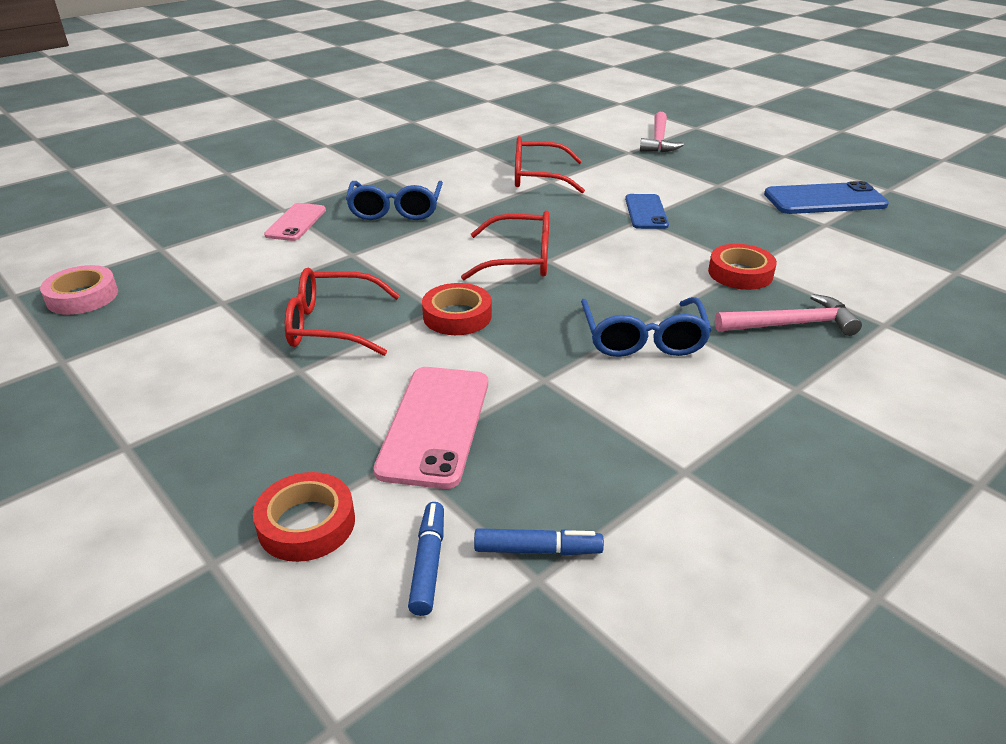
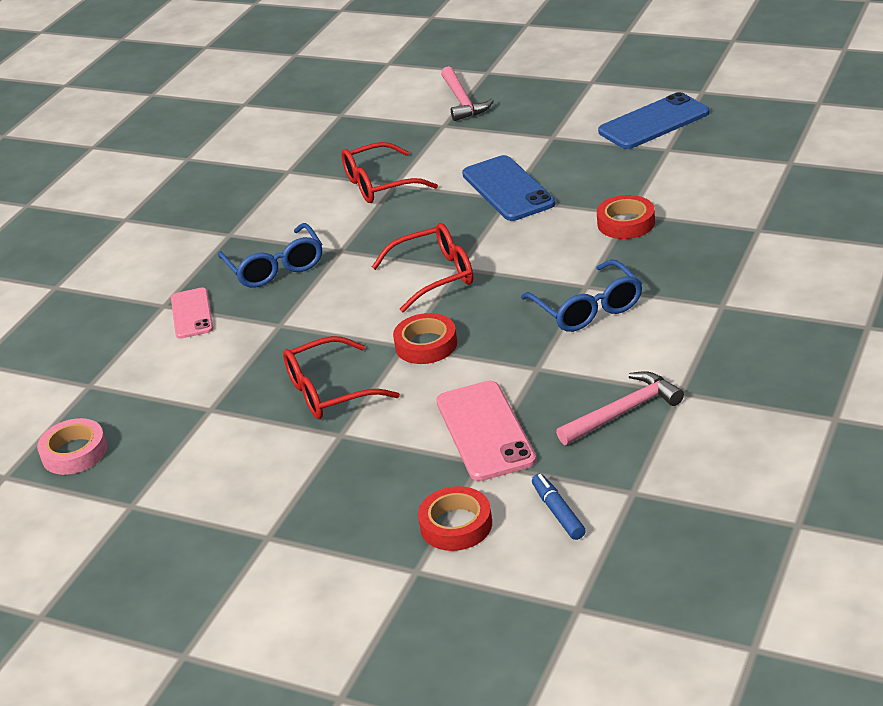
camera: 20 degrees left, 0 degrees up
(537, 550) = (620, 476): blue marker -> none
(646, 212) = (508, 189): blue phone -> blue phone, size x1.57
(792, 324) = (691, 255): pink hammer -> pink hammer (624, 411)

